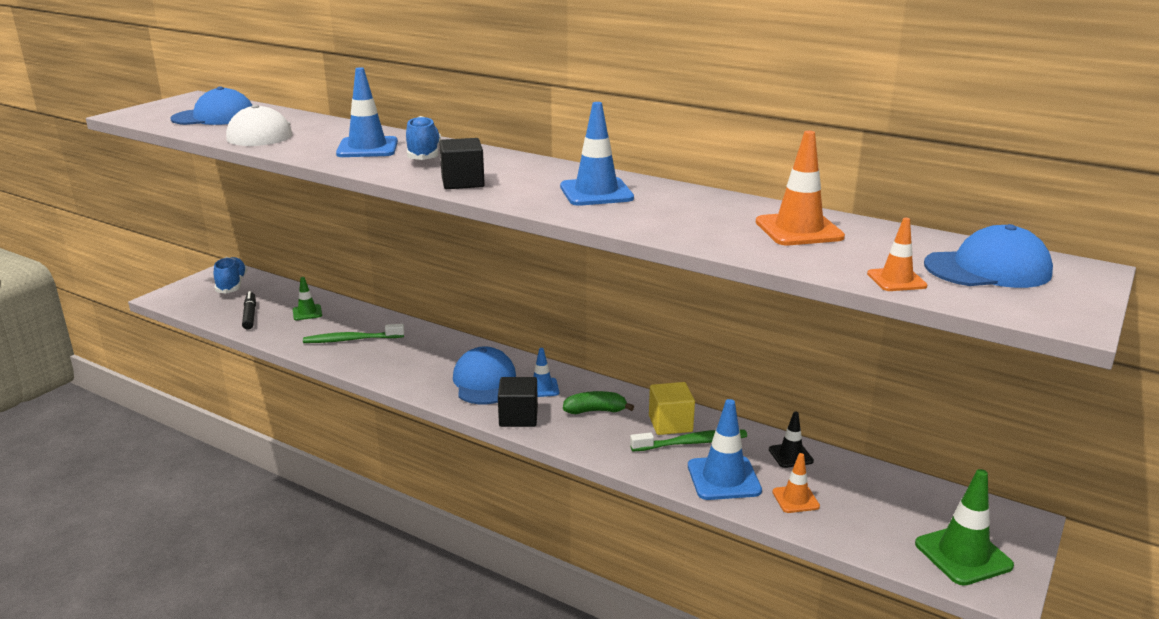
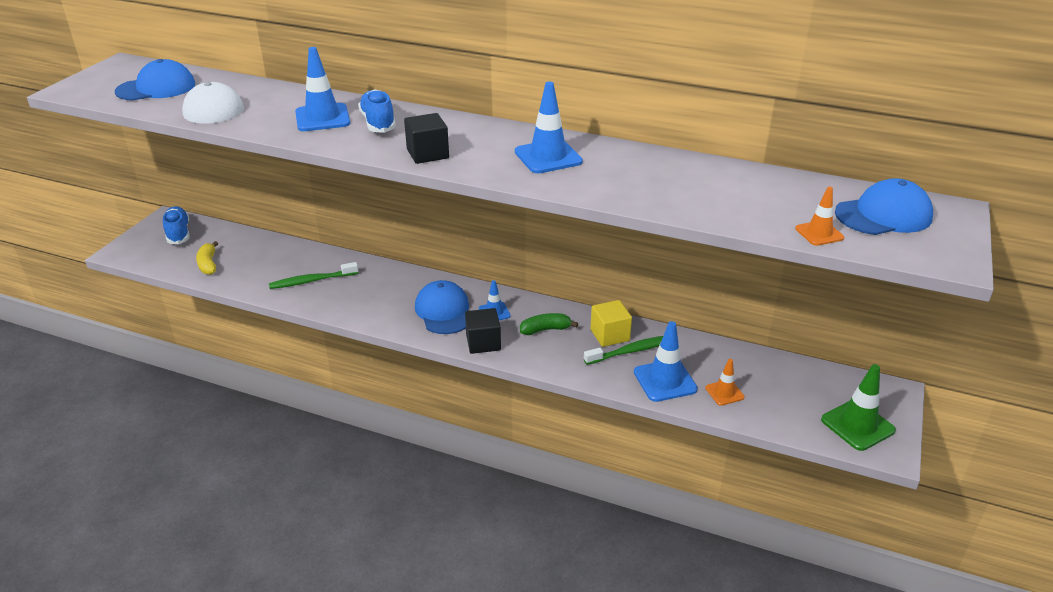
camera: 10 degrees left, 10 degrees up
(250, 315) = (208, 264): black marker -> yellow banana
(307, 312) = (261, 256): green traffic cone -> none
(790, 455) = (711, 353): black traffic cone -> none
(799, 230) = (728, 186): orange traffic cone -> none

